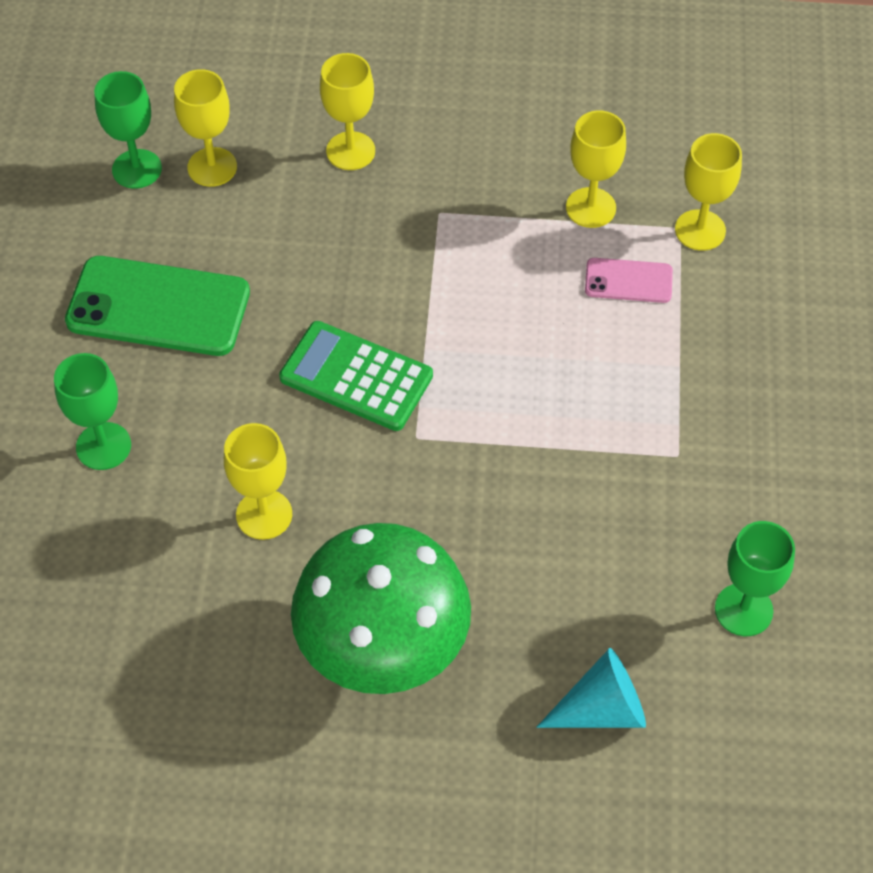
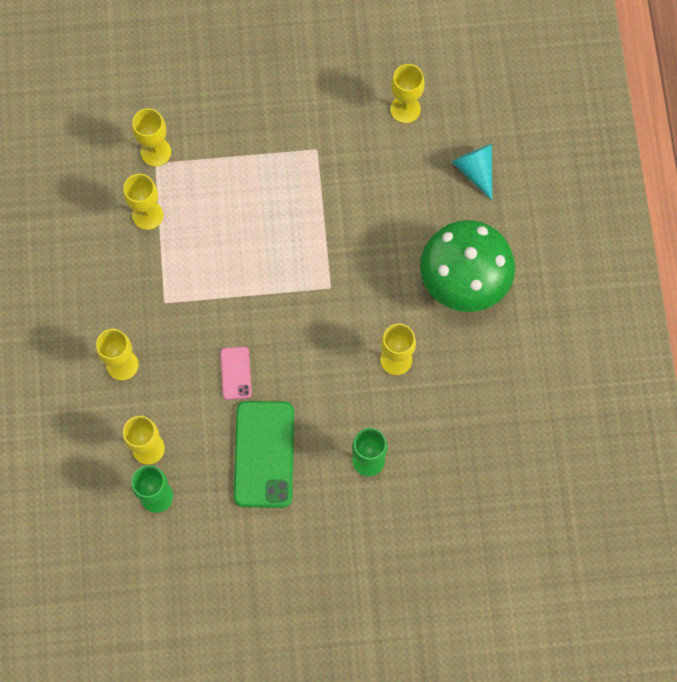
camera: 100 degrees left, 15 degrees up
(356, 377) = (295, 328): green calculator -> none
(628, 281) = (200, 187): pink phone -> pink phone (236, 373)
(743, 610) = (405, 109): green goblet -> yellow goblet

